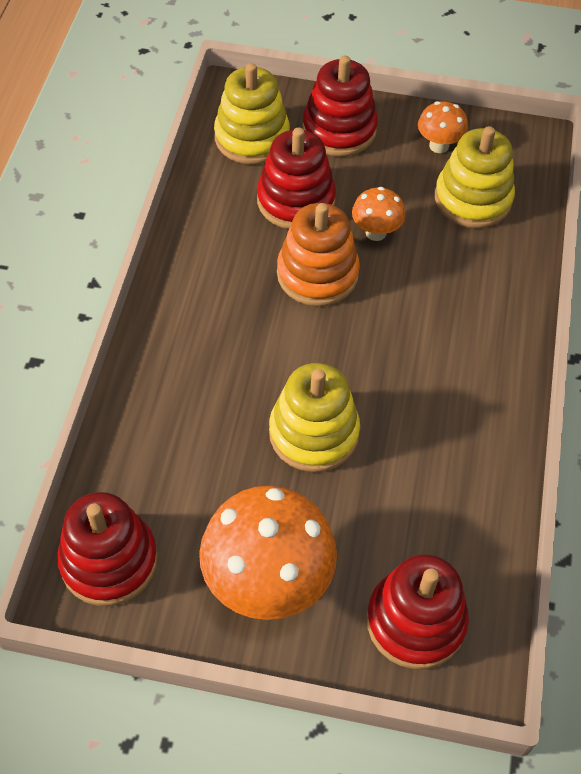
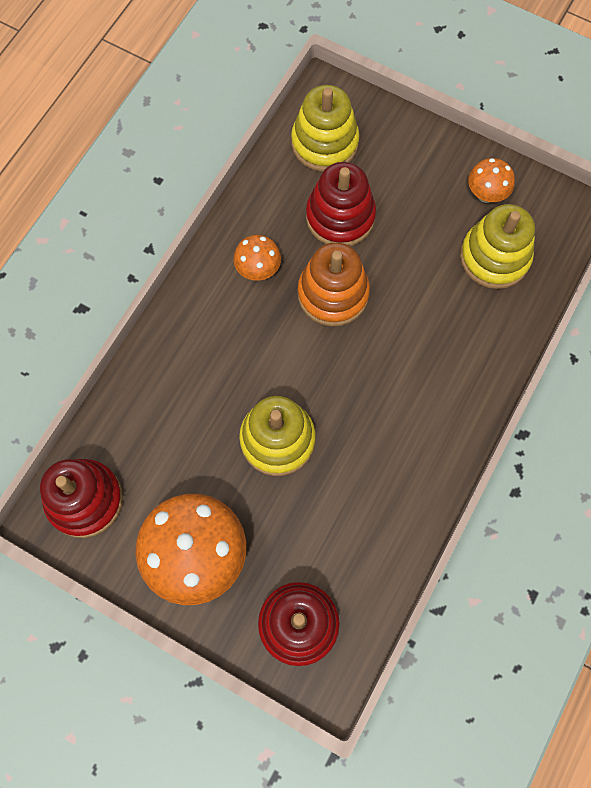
camera: 20 degrees right, 15 degrees up
(339, 130) = (403, 155): red stacking toy -> none
(376, 232) = (397, 267): orange mushroom -> orange mushroom (258, 270)

